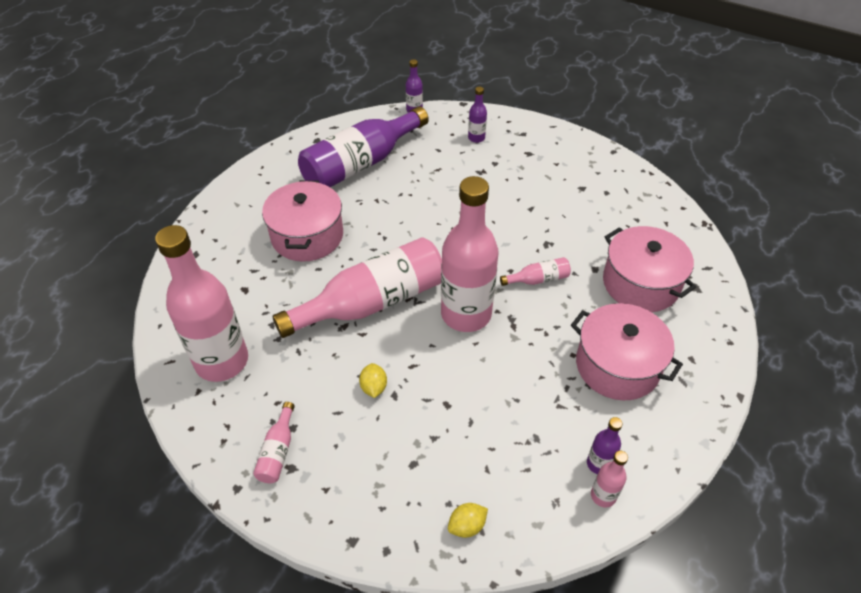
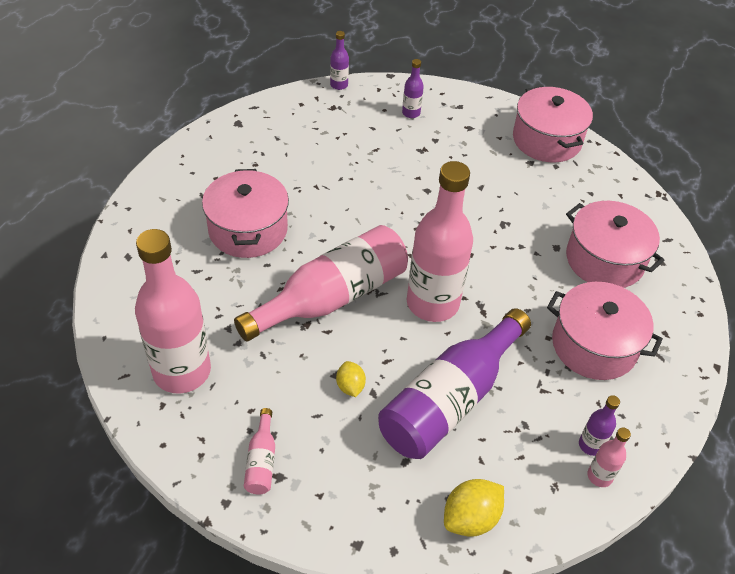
camera: 10 degrees left, 0 degrees up
(361, 164) = (291, 147): purple bottle -> purple bottle (450, 400)
(467, 526) = (470, 518): yellow lemon -> yellow lemon, size x1.62
(538, 279) = (500, 262): pink bottle -> none
(601, 168) = (547, 140): none -> pink pot

